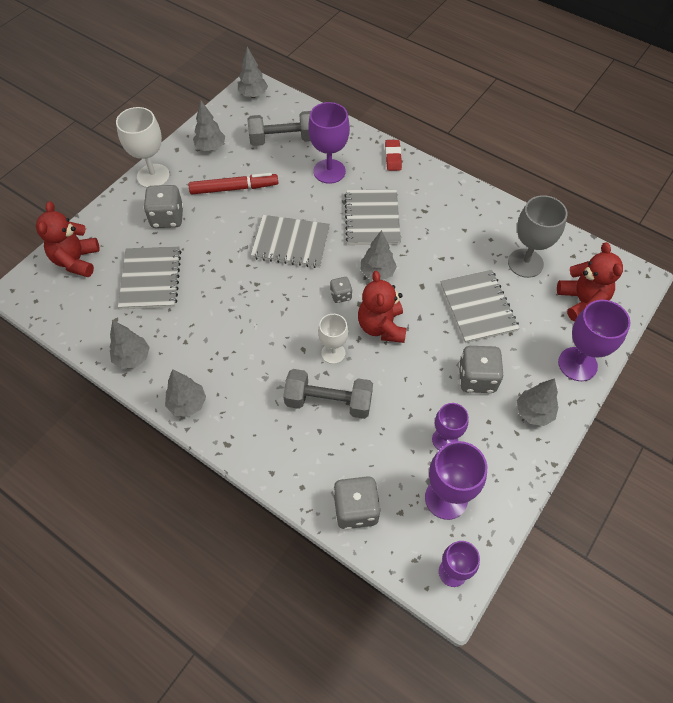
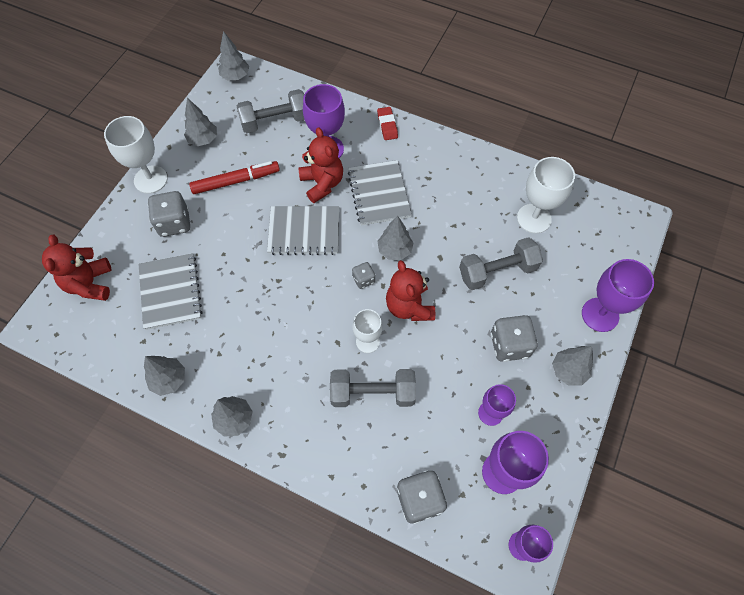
camera: 10 degrees left, 5 degrees up
(478, 307) = (497, 271): grey notebook -> grey dumbbell
(525, 263) = (534, 218): grey goblet -> white goblet
(581, 301) = (593, 250): red teddy bear -> red teddy bear (322, 183)

